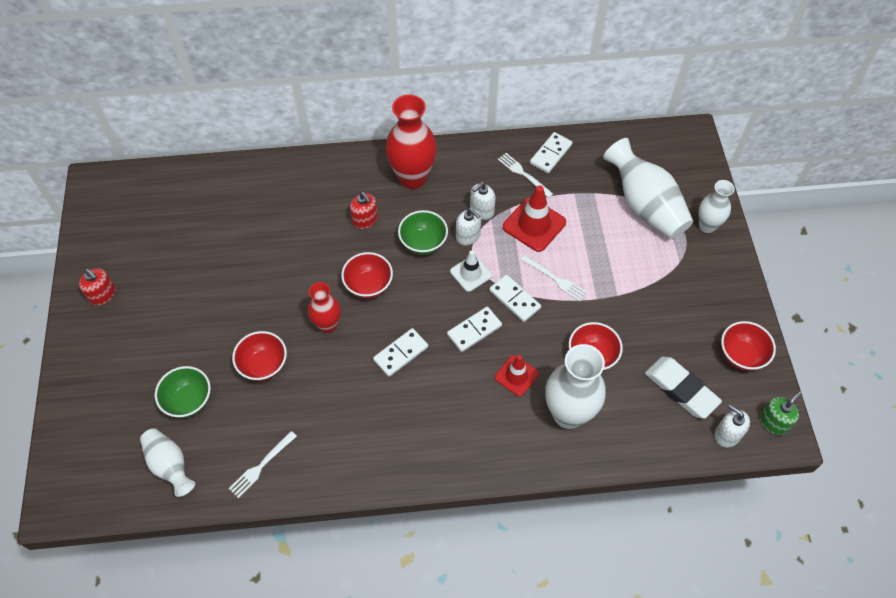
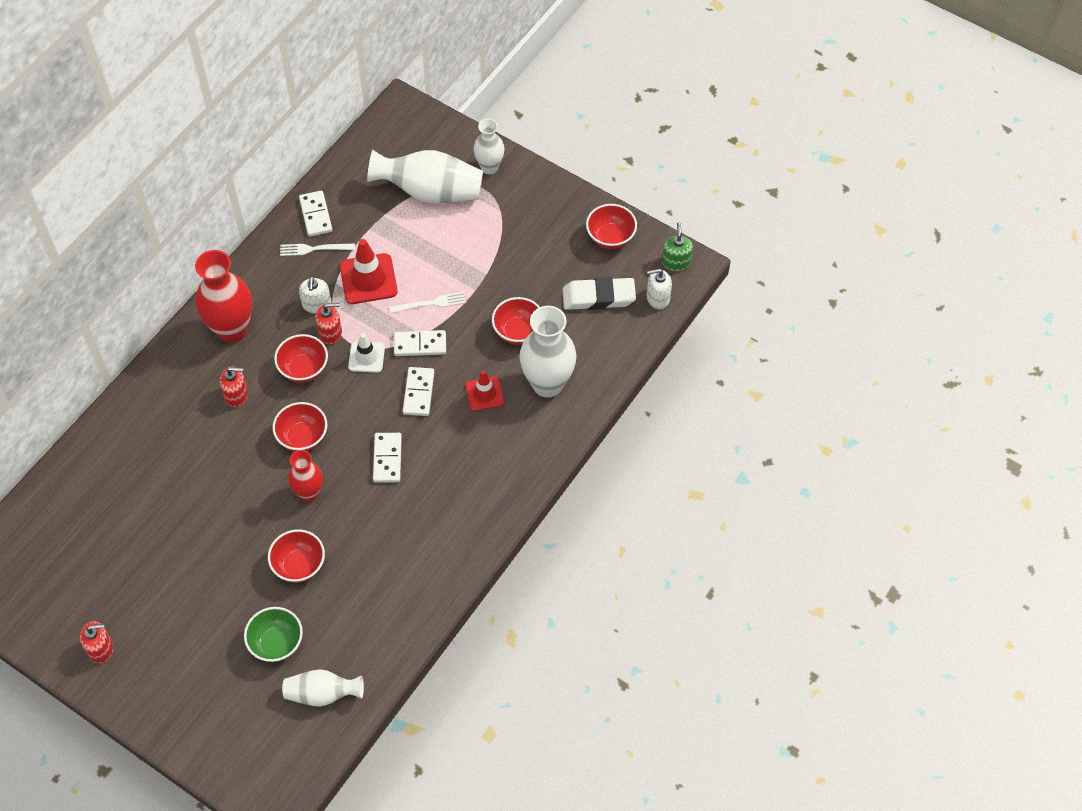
camera: 50 degrees left, 0 degrees up
(261, 466) = (387, 626): white fork -> none
(423, 243) = (304, 369): green bowl -> red bowl
(468, 236) = (330, 332): white soap dispenser -> red soap dispenser

